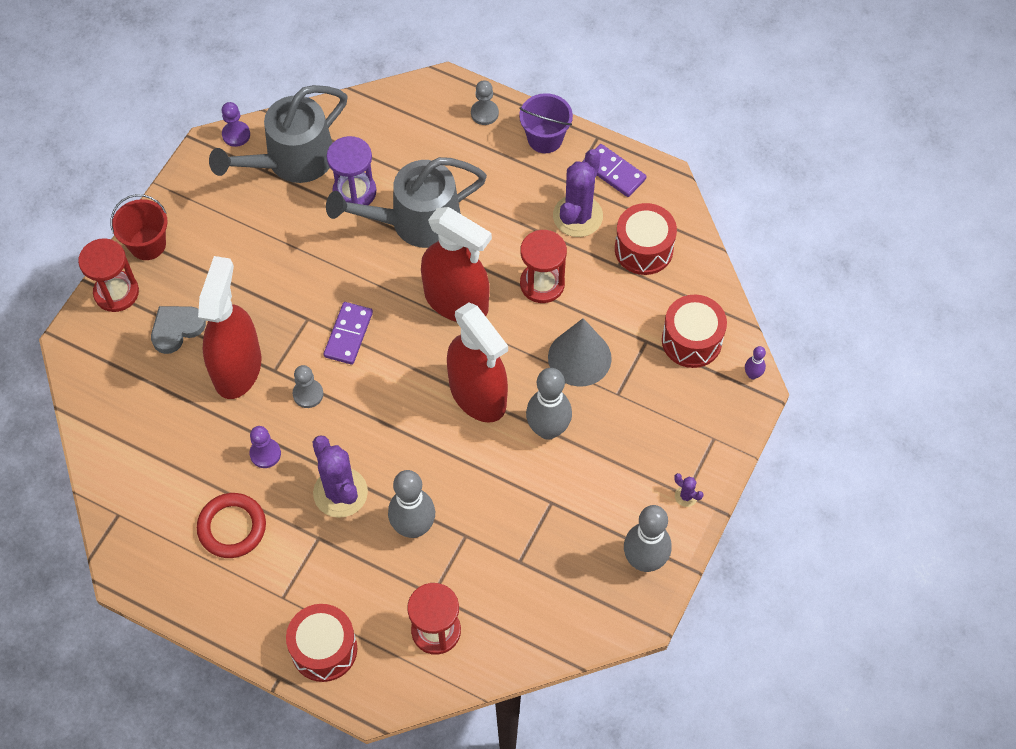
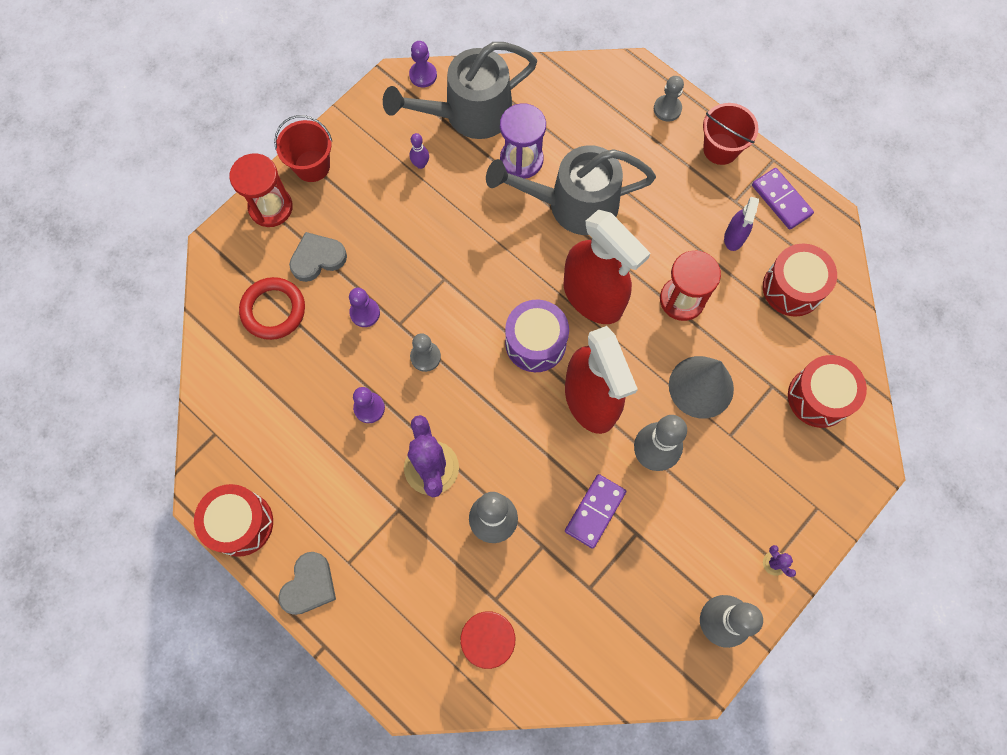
camera: 15 degrees right, 10 degrees up
(232, 527) = (318, 476): red ring -> red ring (273, 310)
(237, 368) = (365, 313): red spray bottle -> purple pawn
(250, 627) = (309, 585): none -> grey heart
(324, 649) = (375, 629): red drum -> red drum (240, 523)
(348, 334) = (479, 305): purple domino -> purple domino (595, 511)
(411, 356) = (535, 343): none -> purple drum
(545, 138) = (720, 149): purple bucket -> red bucket
(577, 216) = (734, 237): purple cactus -> purple spray bottle
(752, 375) = (873, 450): purple bowling pin -> purple bowling pin (420, 164)

